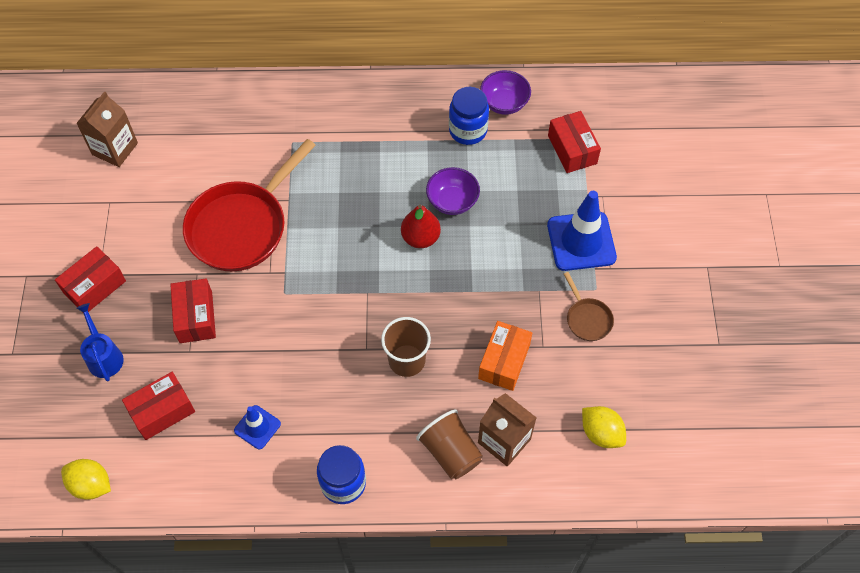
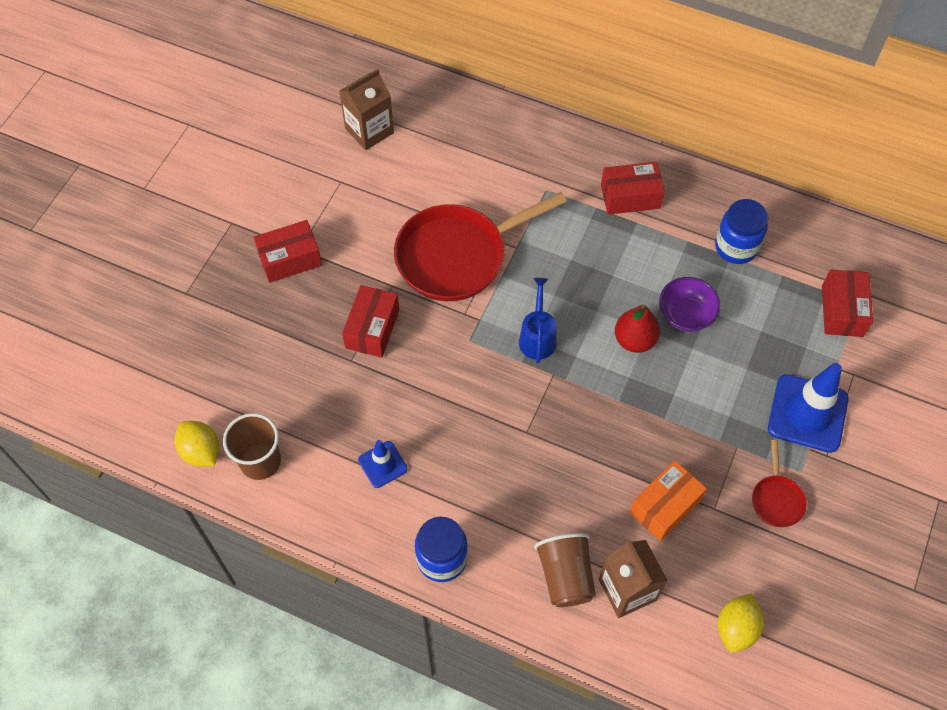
camera: 25 degrees right, 0 degrees up
(104, 356) = (268, 331): blue watering can -> blue watering can (537, 337)
(162, 411) = (299, 408): red box -> red box (630, 197)
(407, 360) = (563, 461): brown cup -> brown cup (260, 461)
(504, 103) = (788, 233): purple bowl -> none
(587, 319) = (776, 499): brown pan -> red pan
(601, 433) = (736, 628): yellow lemon -> yellow lemon turned 45 degrees clockwise

